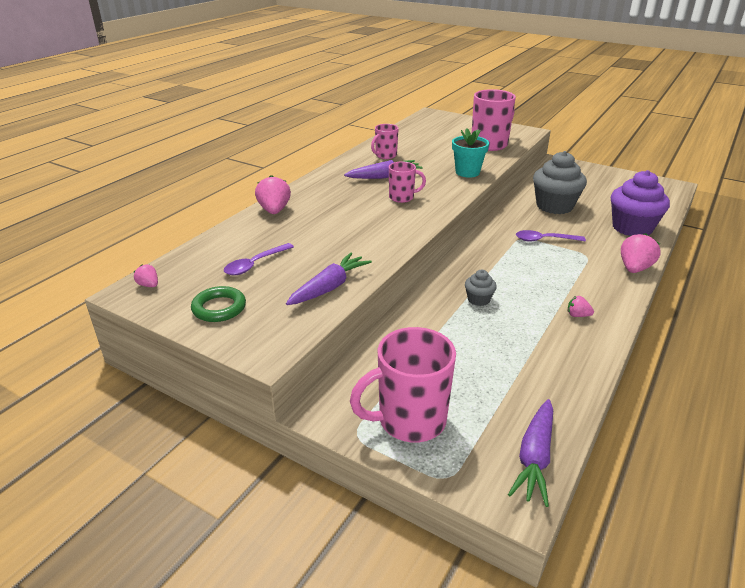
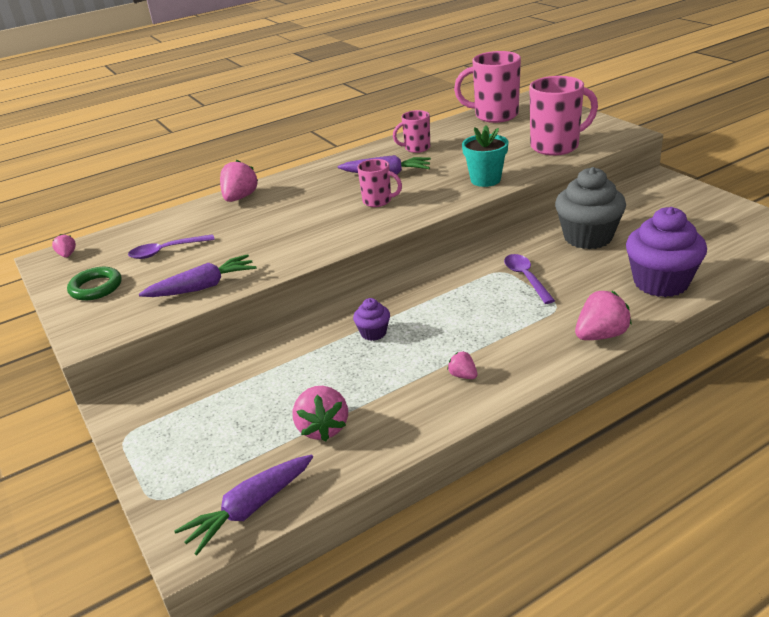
camera: 30 degrees right, 0 degrees up
(409, 420) = (179, 437): pink mug -> pink mug (494, 115)
(478, 299) = (373, 333): grey cupcake -> purple cupcake
(520, 379) = (323, 428): none -> pink strawberry
(544, 240) = (526, 278): purple spoon -> purple spoon turned 45 degrees clockwise

